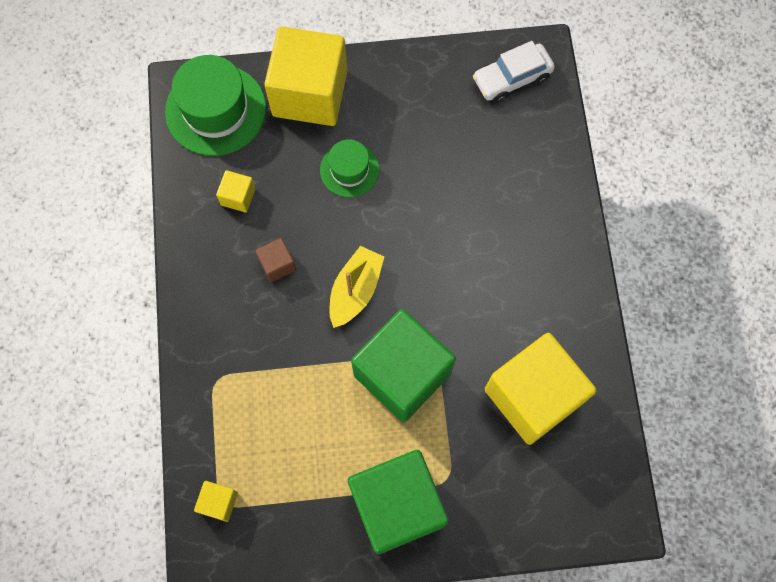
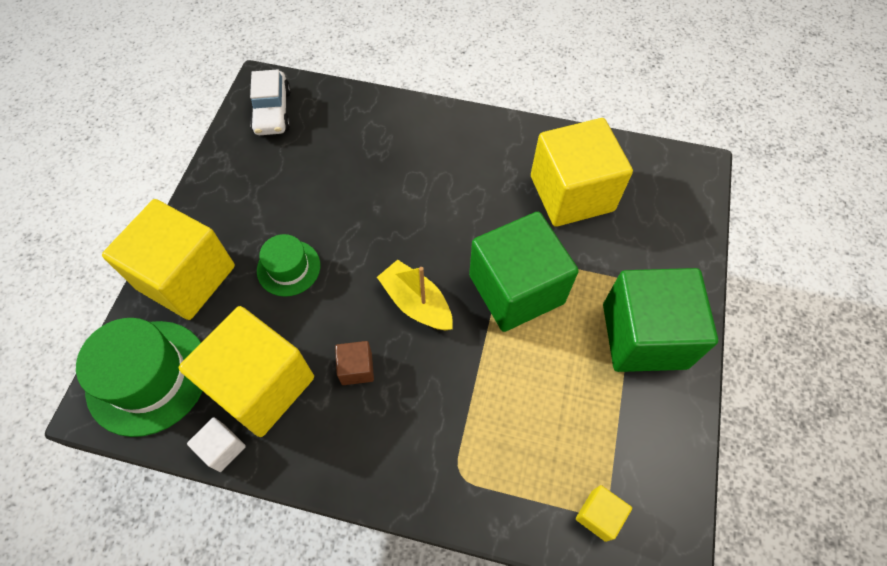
camera: 70 degrees left, 10 degrees down
(179, 192) = (222, 448): none -> white cube
(238, 197) = (261, 385): yellow cube -> yellow cube, size x2.40

